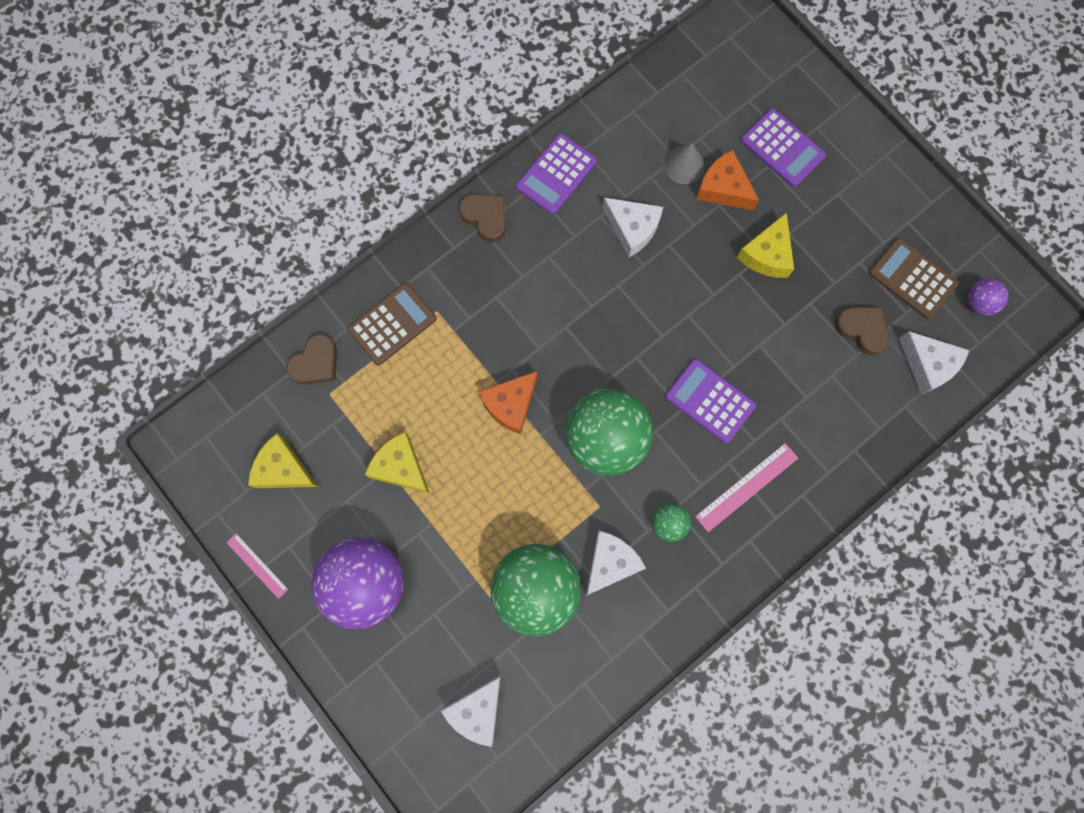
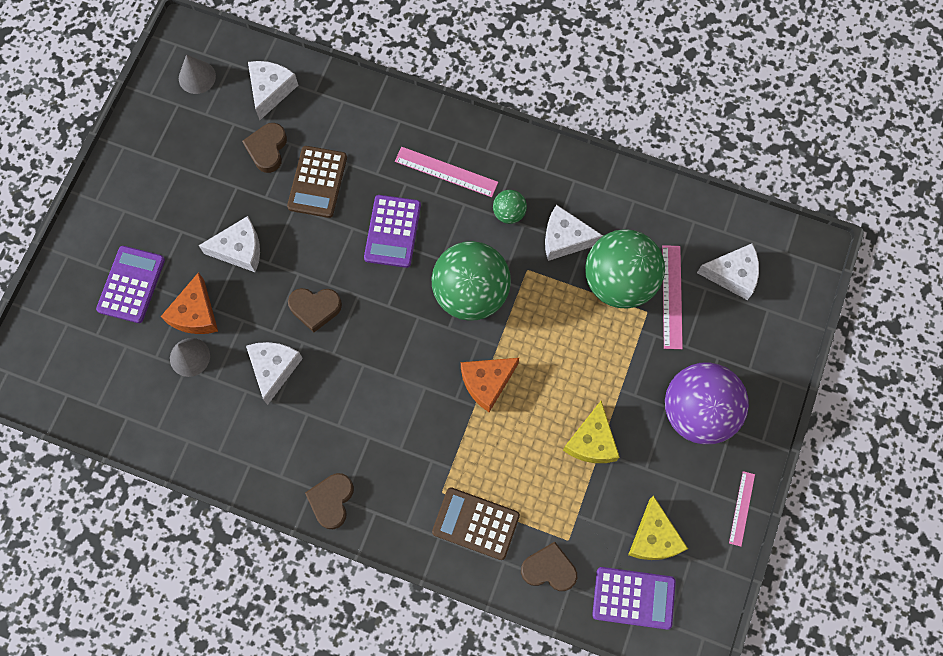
camera: 120 degrees left, 5 degrees down
(491, 632) = (672, 296): none -> pink ruler
(510, 404) = (487, 383): orange cheese -> orange cheese turned 135 degrees clockwise
(556, 174) = (256, 462): purple calculator -> purple calculator (633, 598)
(670, 291) = (315, 308): none -> brown heart
(767, 254) = (239, 249): yellow cheese -> white cheese
(912, 279) = (202, 132): brown calculator -> brown calculator (317, 182)
(978, 302) = (197, 77): purple ball -> grey cone

